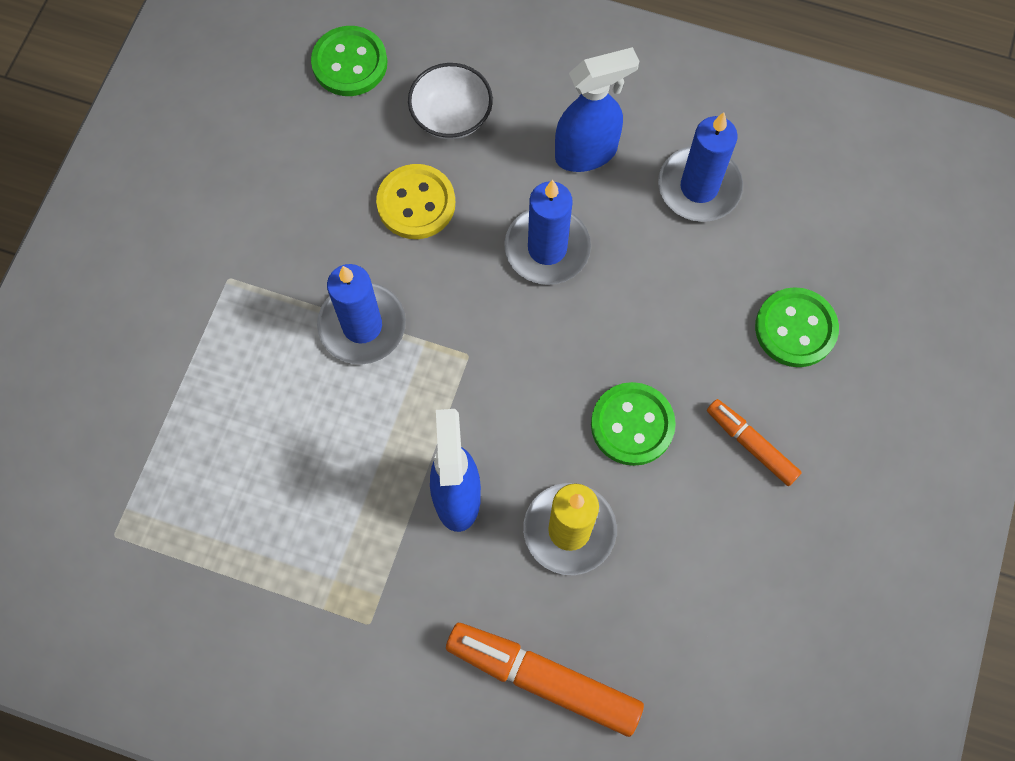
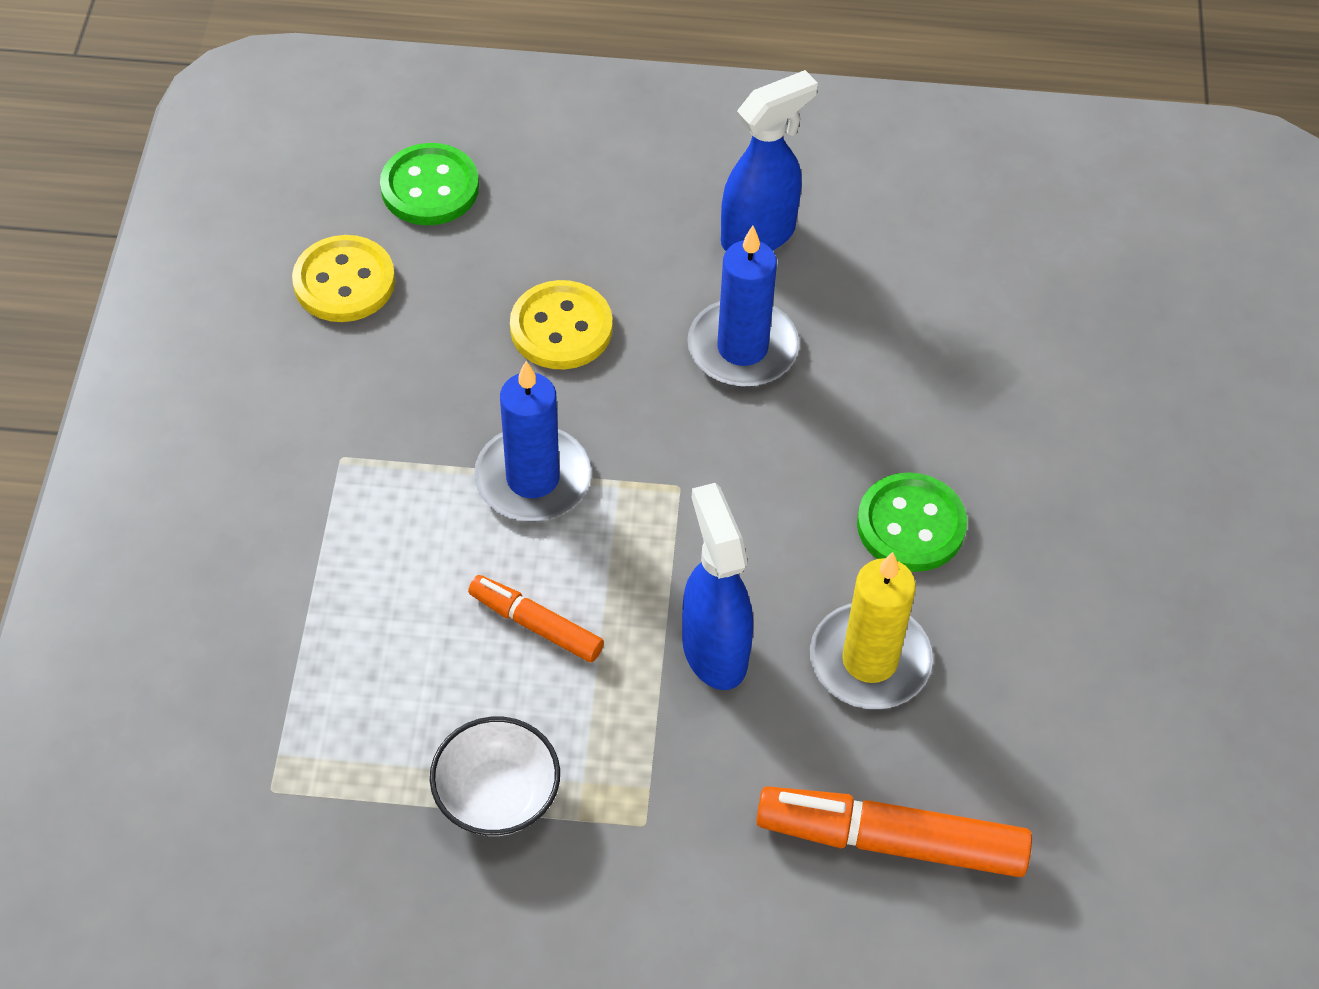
camera: 15 degrees left, 15 degrees down
(267, 132) = (344, 282): none -> yellow button
(451, 116) = (577, 224): white bowl -> white bowl (497, 795)
(699, 187) = (909, 247): blue candle -> none
(751, 444) = (1064, 518): orange marker -> orange marker (536, 625)
(795, 329) = (1076, 380): green button -> none

